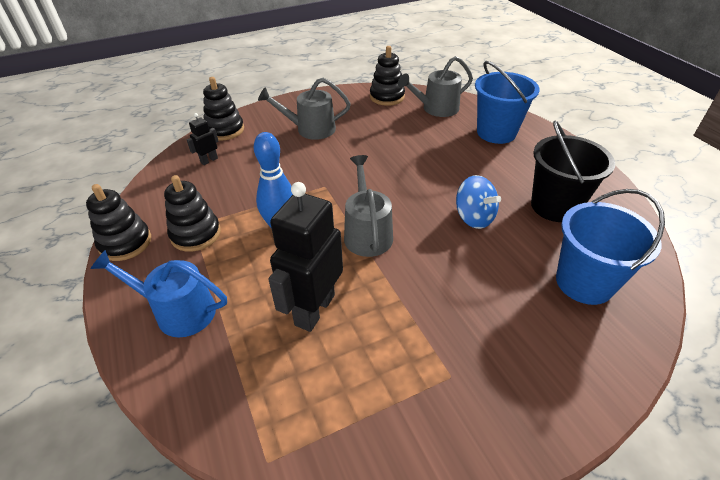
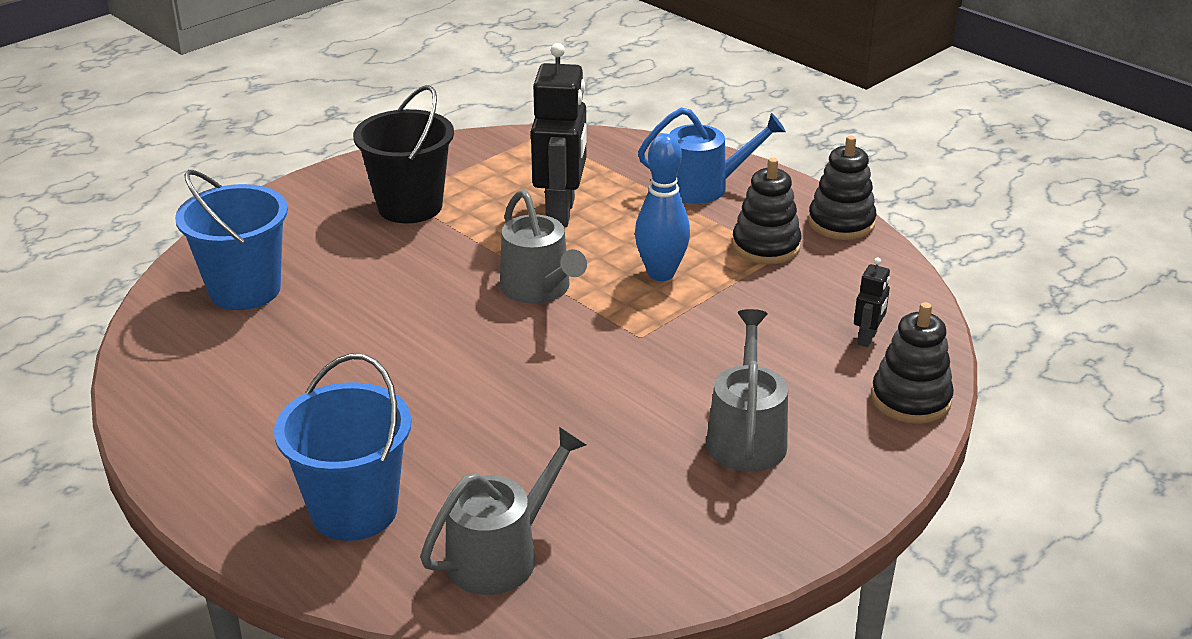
camera: 160 degrees right, 10 degrees down
(311, 129) = (746, 436): grey watering can -> grey watering can turned 60 degrees counterclockwise
(387, 97) = (636, 569): black stacking toy -> none
(474, 217) = (390, 336): blue spinning top -> none
(555, 206) = (260, 377): black bucket -> black bucket (410, 206)

